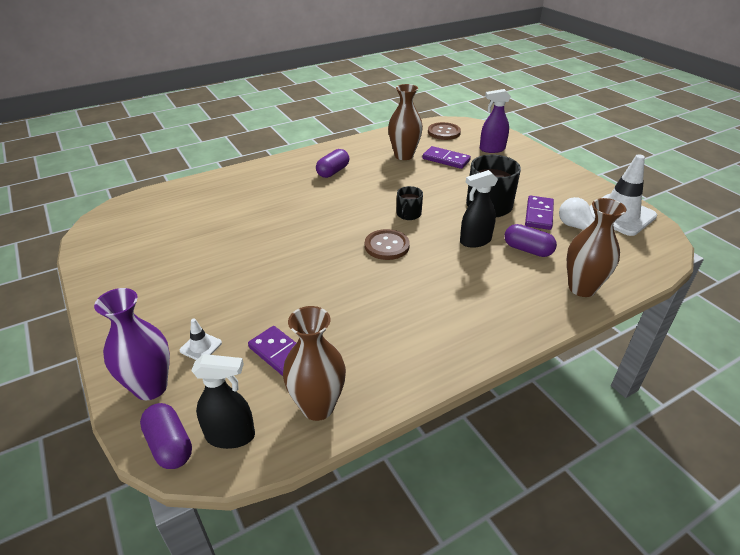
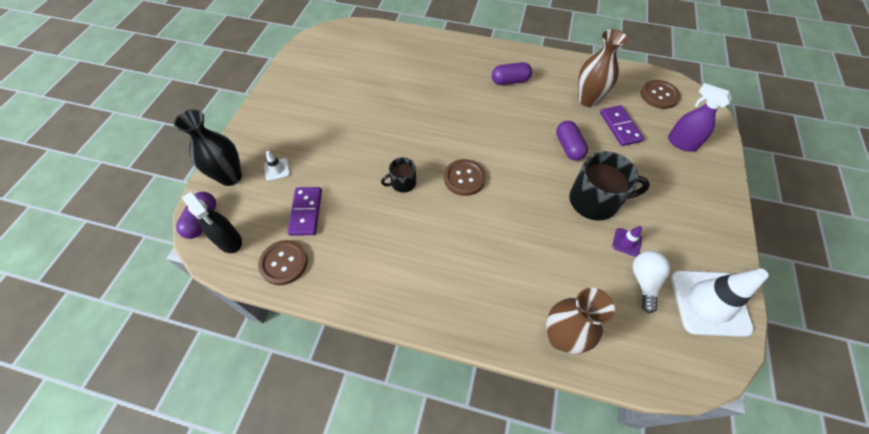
camera: 45 degrees right, 20 degrees up
(151, 387) = (230, 177): purple vase -> black vase
(317, 407) = (284, 263): brown vase -> brown button
(408, 214) = (516, 161): black mug -> black mug (402, 183)
(475, 241) = (534, 224): black spray bottle -> none
(527, 250) = (567, 266): purple capsule -> purple capsule (568, 147)
(539, 215) = (626, 242): purple domino -> purple traffic cone

